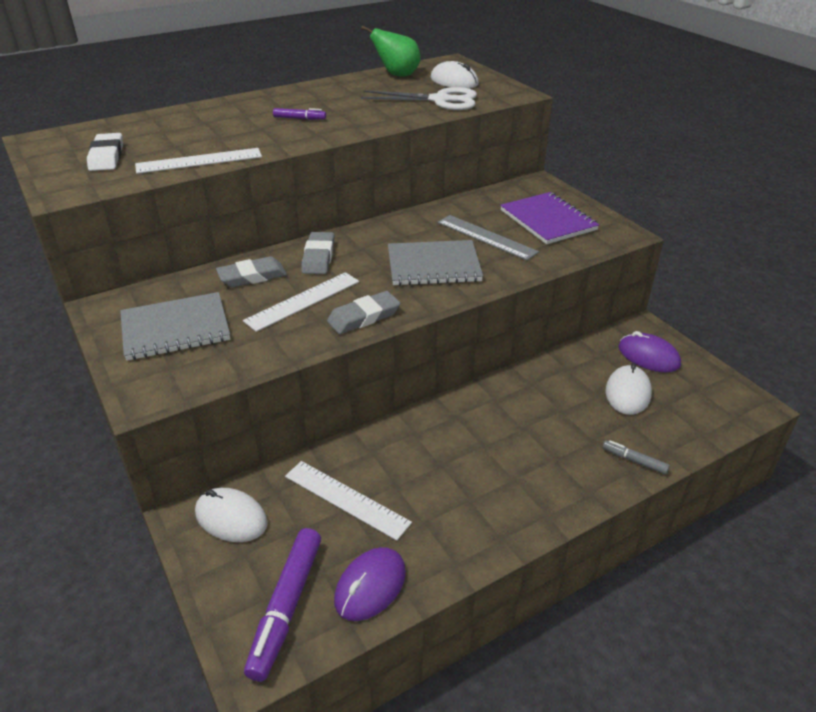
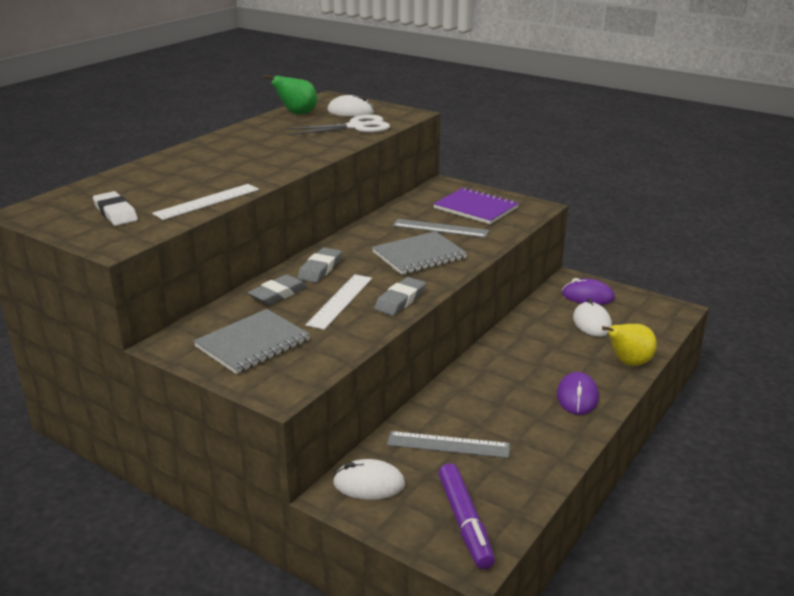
camera: 25 degrees left, 10 degrees down
(299, 118) = (254, 157): purple marker -> none
(318, 257) = (320, 269): grey eraser -> grey eraser turned 45 degrees clockwise
(346, 499) = (448, 445): white ruler -> grey ruler
(370, 586) = (514, 490): purple mouse -> purple mouse (577, 397)
(634, 460) = (628, 363): grey marker -> yellow pear

